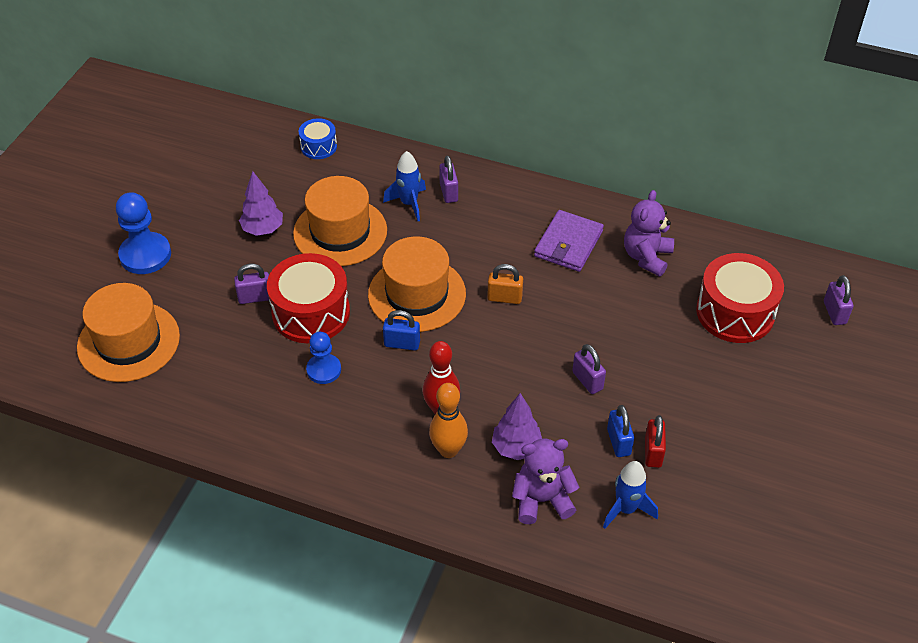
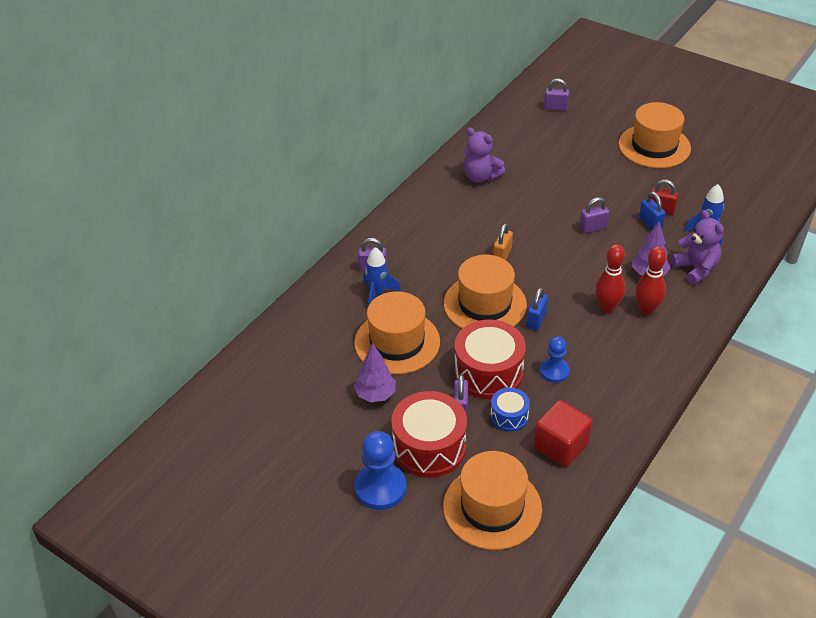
camera: 75 degrees left, 5 degrees down
(214, 388) = (561, 446): none -> red cube
(318, 146) = (279, 344): blue drum -> blue drum (509, 416)
(448, 450) = (646, 309): orange bowling pin -> red bowling pin
(542, 500) = (696, 269): purple teddy bear -> purple teddy bear turned 150 degrees clockwise
(568, 244) = (455, 212): purple wallet -> none
(618, 442) = (650, 223): blue padlock -> blue padlock turned 60 degrees clockwise
(735, 312) = (545, 148): red drum -> red drum (429, 447)
(798, 434) = (654, 146): none -> orange hat

